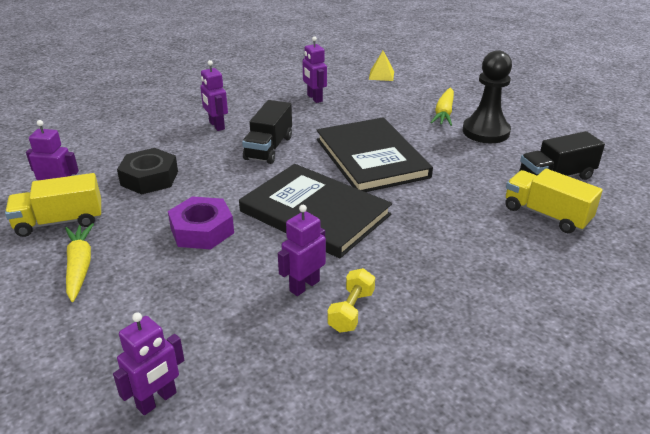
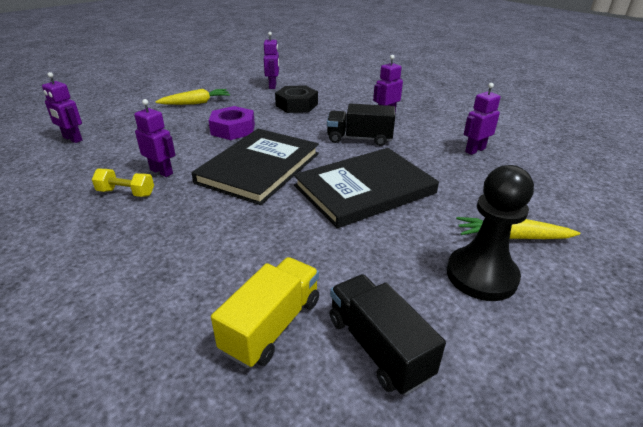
camera: 80 degrees right, 0 degrees up
(60, 222) = (241, 91): yellow truck -> none
(381, 75) = (580, 185): yellow pyramid -> none

